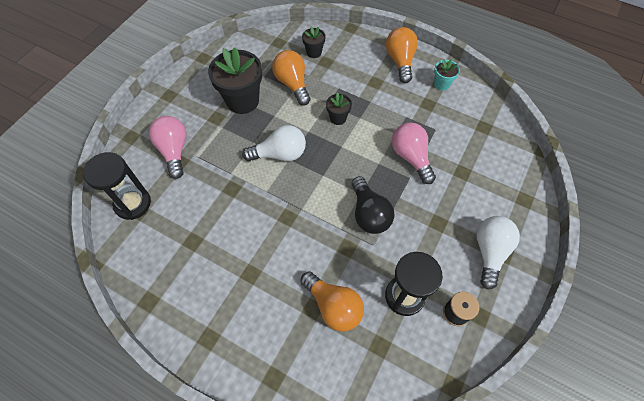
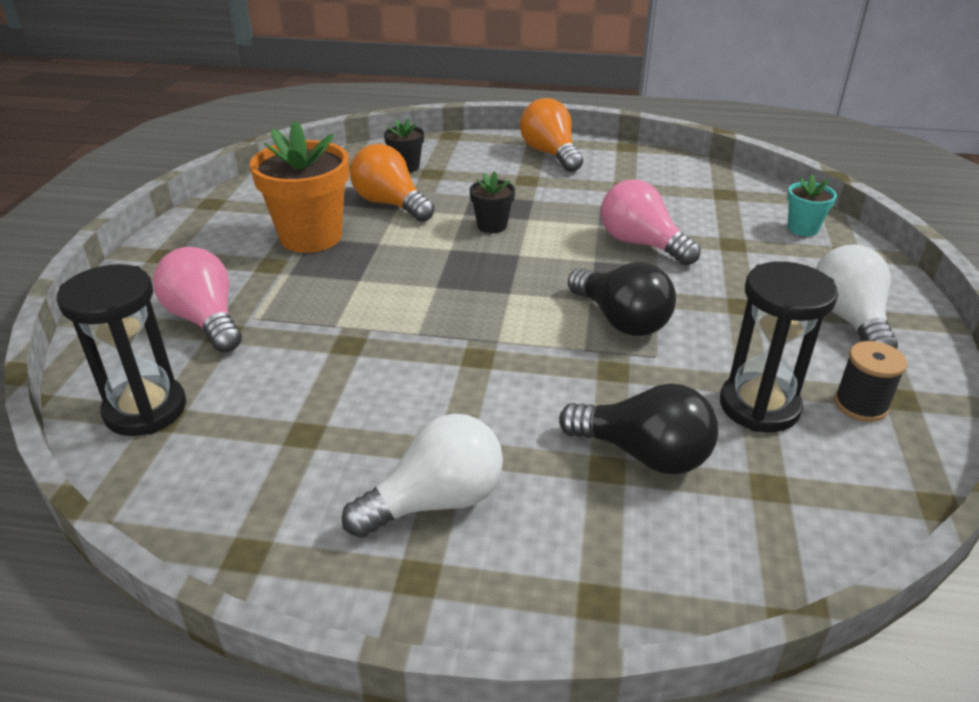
camera: 20 degrees left, 25 degrees down
(242, 101) = (311, 237): black flower pot -> orange flower pot
(280, 154) = (416, 284): white light bulb -> white light bulb (436, 501)
(333, 306) = (644, 454): orange light bulb -> black light bulb
(442, 84) = (629, 165): turquoise flower pot -> turquoise flower pot (802, 229)

